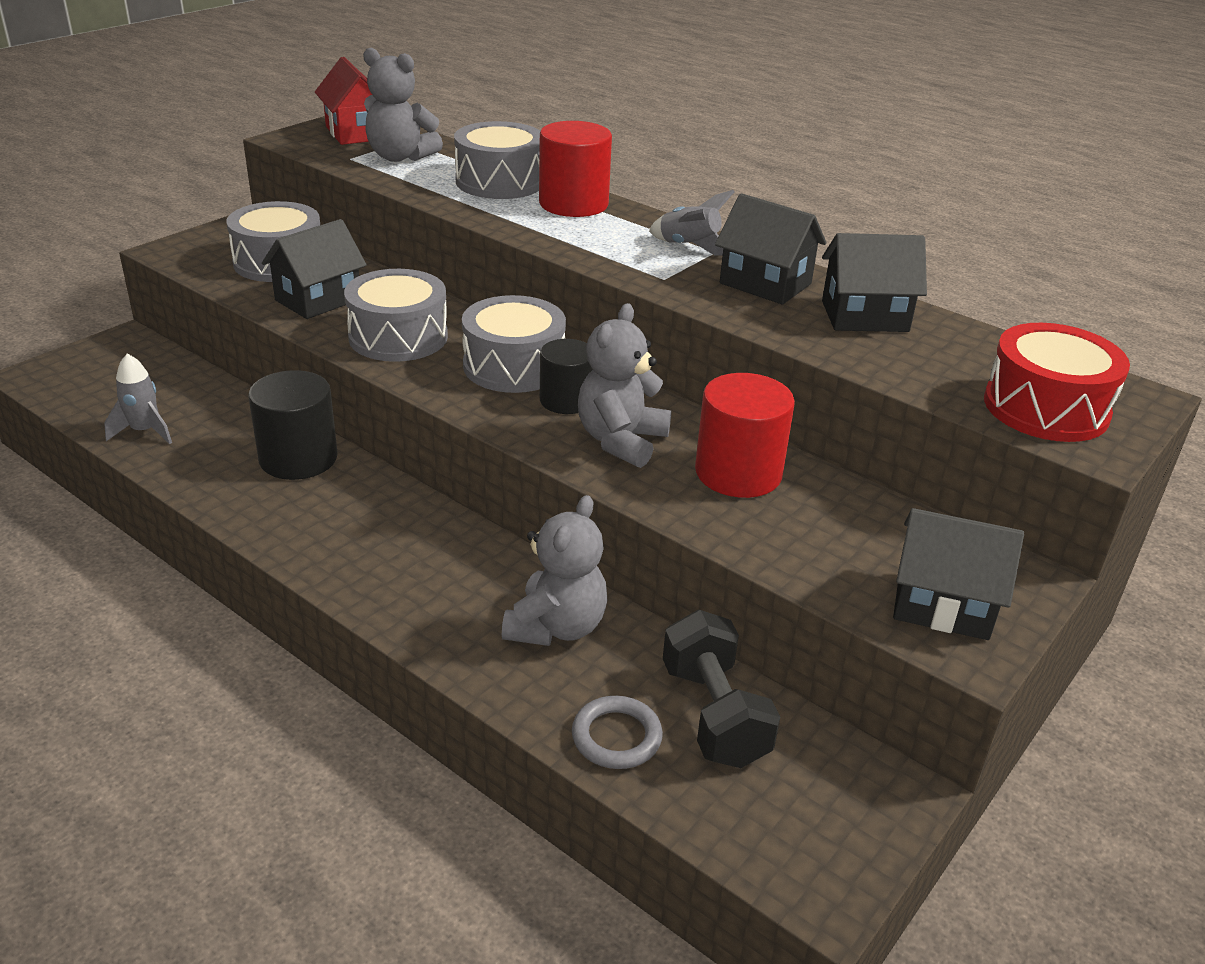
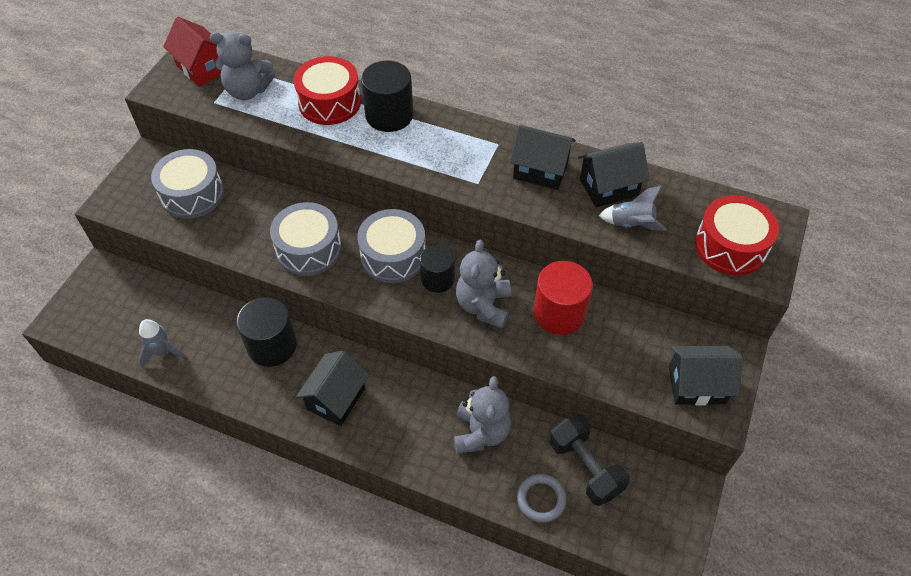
camera: 15 degrees left, 20 degrees up
(318, 300) = (239, 227): black house -> black house (336, 399)
(500, 182) = (329, 102): grey drum -> red drum
(573, 204) = (389, 115): red cylinder -> black cylinder
(689, 247) = (481, 143): grey rocket -> grey rocket (631, 224)

